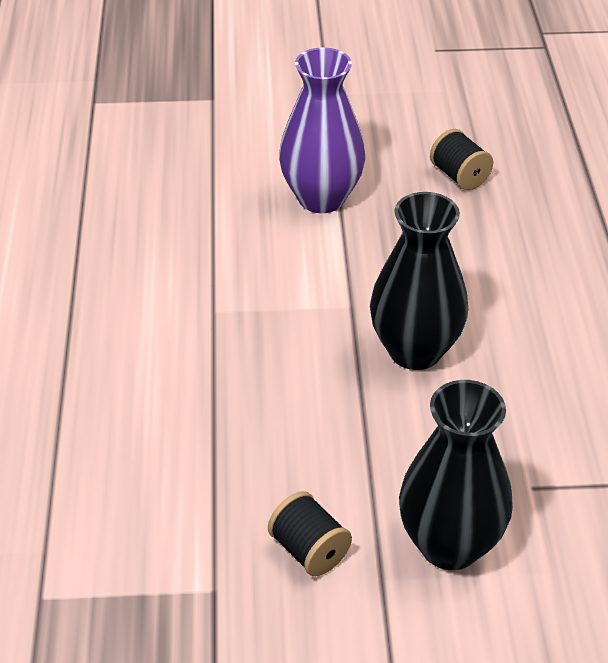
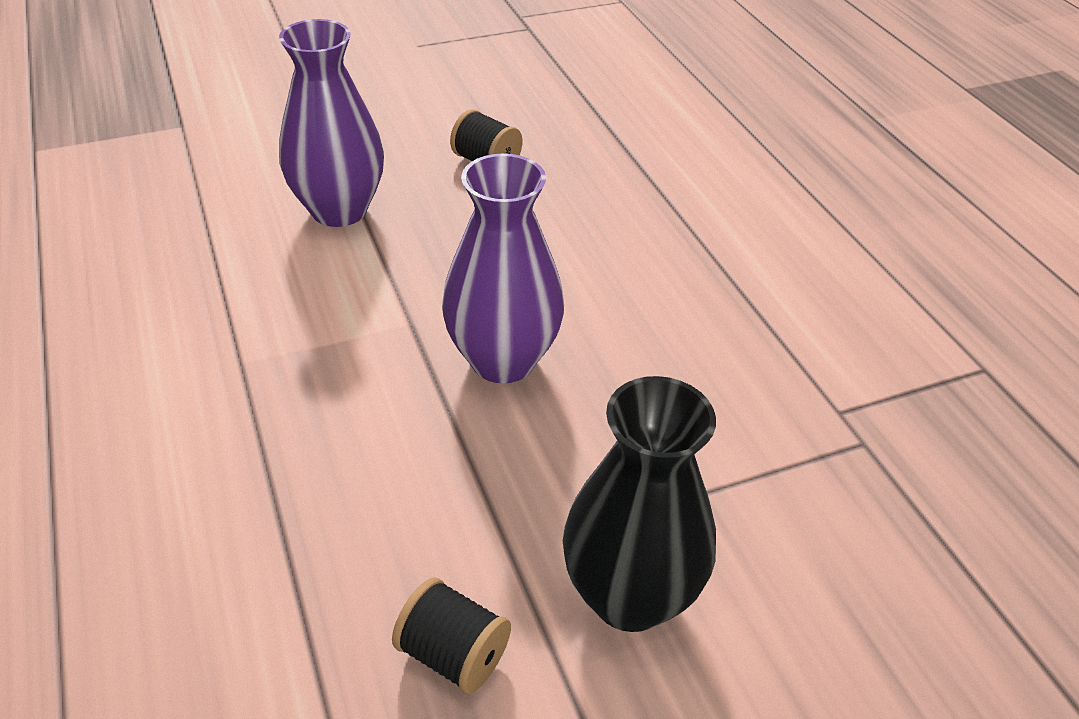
camera: 20 degrees left, 0 degrees up
(415, 351) = (503, 360): black vase -> purple vase

